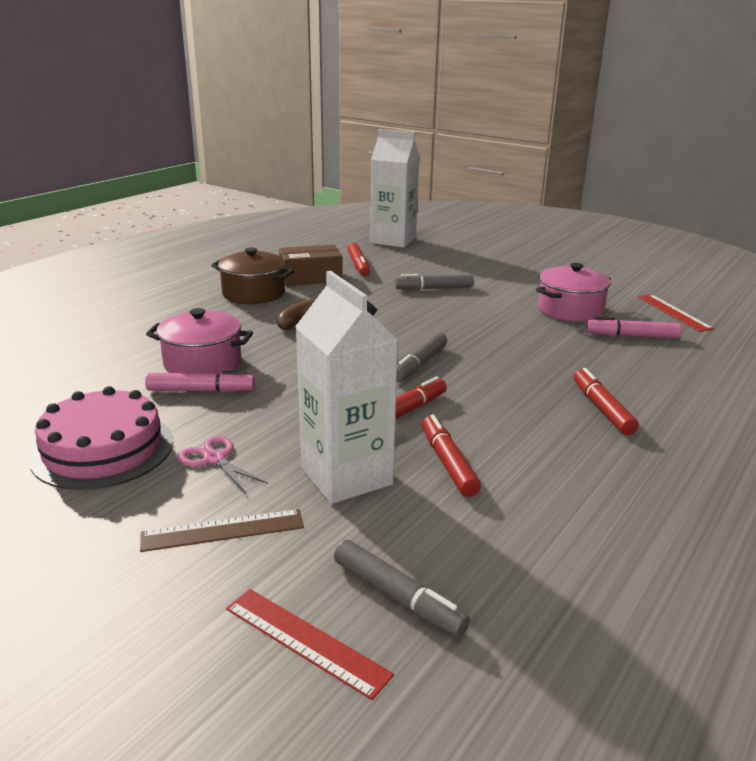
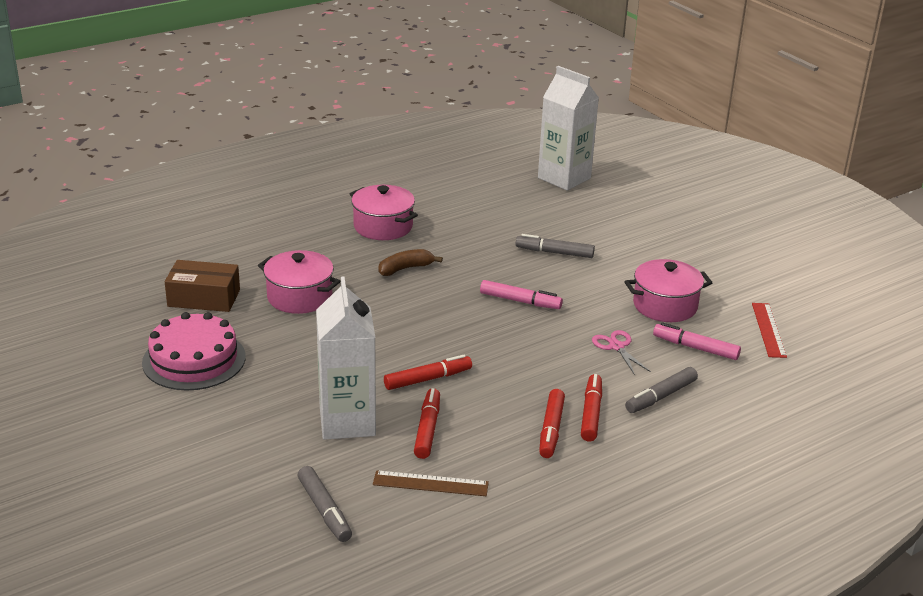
camera: 20 degrees right, 5 degrees up
(201, 391) = (285, 324): pink marker -> pink marker (520, 301)
(214, 459) = (265, 386): pink scissors -> pink scissors (616, 347)
(223, 530) = (243, 440): brown ruler -> brown ruler (430, 483)
(253, 294) = (383, 226): brown pot -> pink pot
(306, 641) = (254, 519): red ruler -> none
(311, 277) = (447, 215): brown box -> brown box (204, 298)
(358, 265) = (503, 208): red marker -> red marker (551, 429)
(419, 364) = (474, 336): grey marker -> grey marker (661, 396)

